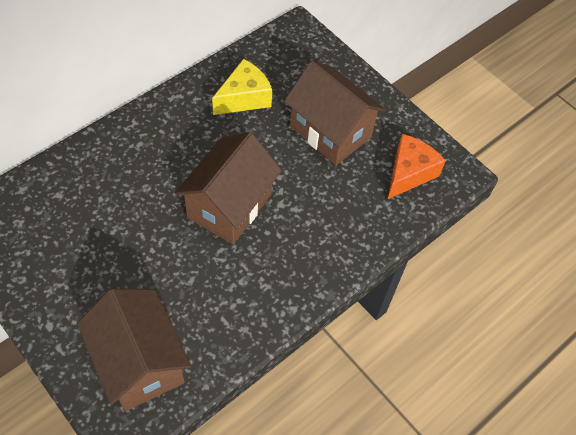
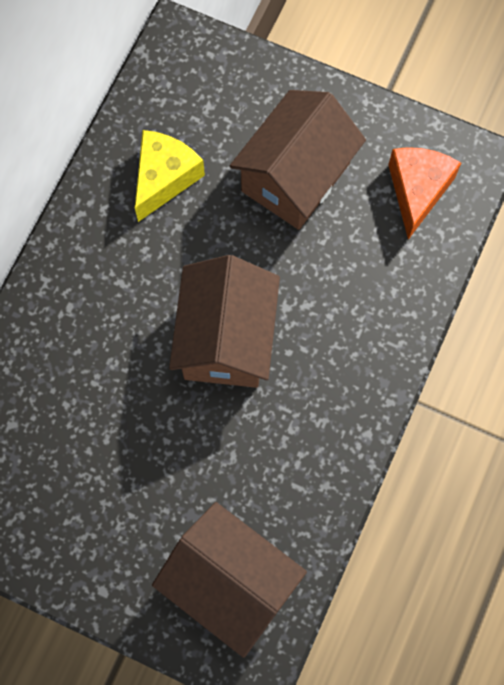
camera: 20 degrees left, 15 degrees up
(330, 132) = (295, 177): brown house -> brown house turned 75 degrees counterclockwise

